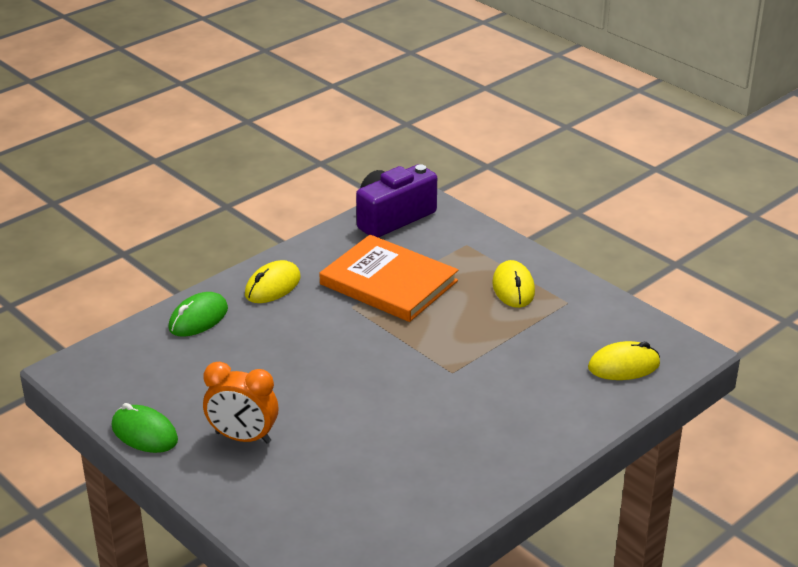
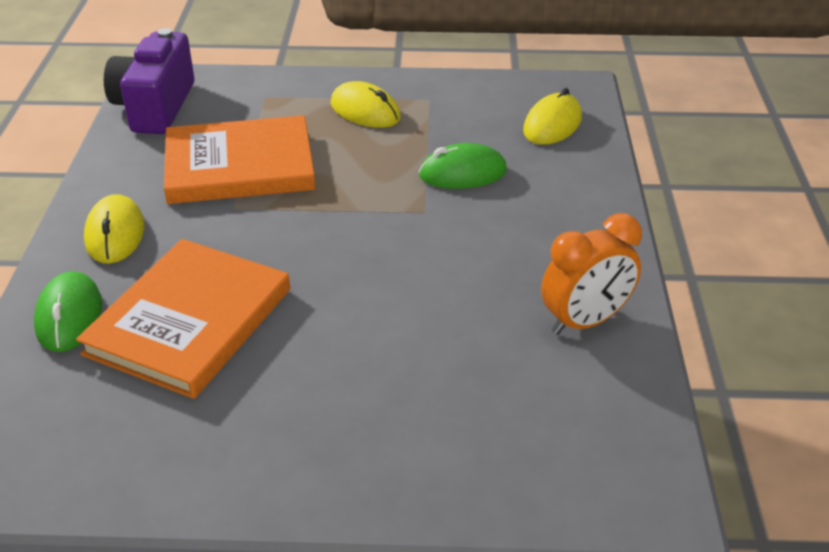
camera: 45 degrees left, 5 degrees up
(144, 433) = (185, 490): green mouse -> green mouse (462, 173)
(243, 437) = (313, 410): orange clock -> orange clock (585, 321)
(247, 356) = (189, 321): none -> orange book

